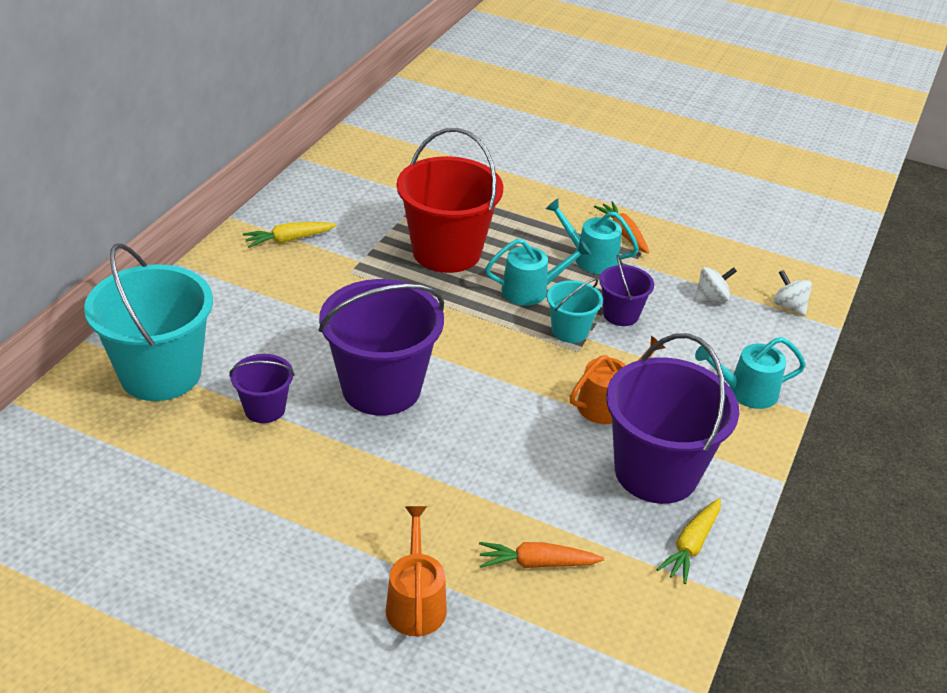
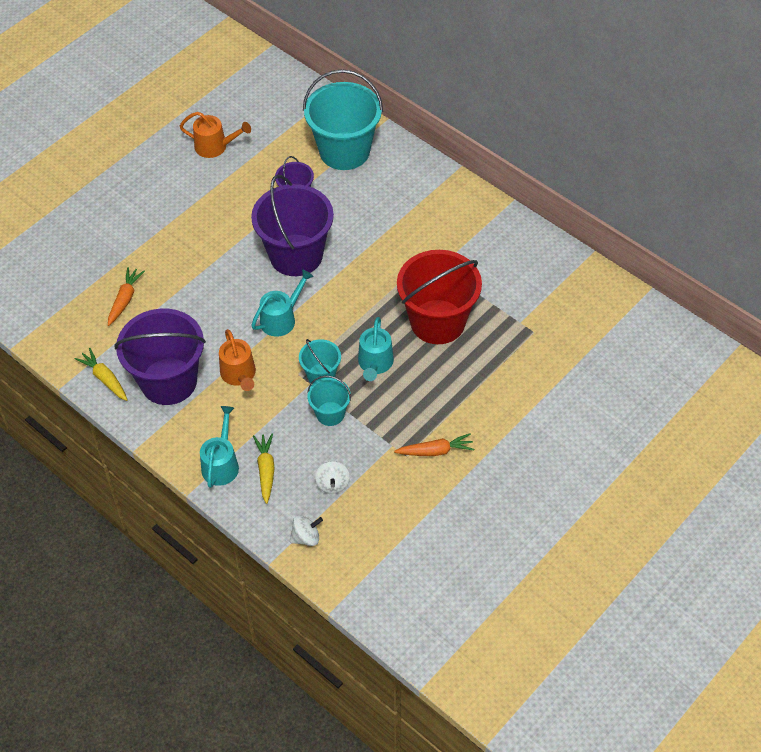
camera: 110 degrees right, 15 degrees up
(289, 240) = (475, 229): yellow carrot -> yellow carrot (266, 470)
(415, 602) = (122, 240): orange watering can -> orange watering can (215, 146)
(591, 258) = (406, 416): turquoise watering can -> turquoise watering can (281, 319)
(621, 314) = (330, 414): purple bucket -> turquoise bucket

